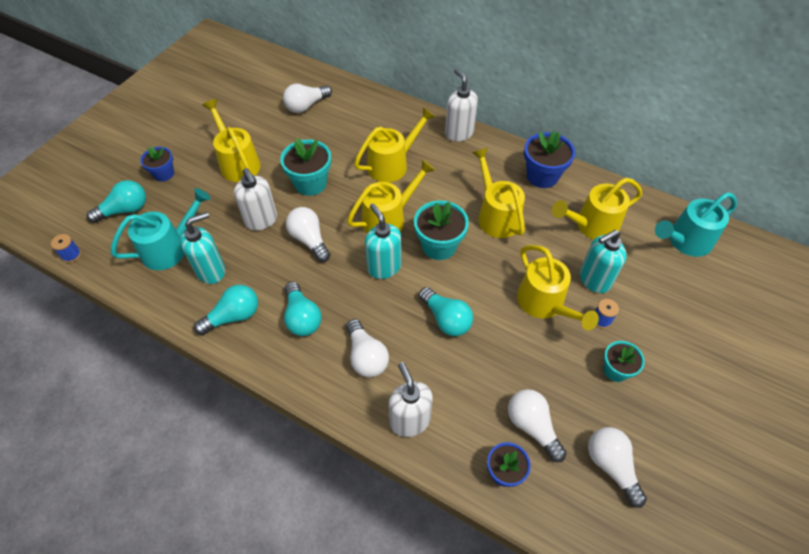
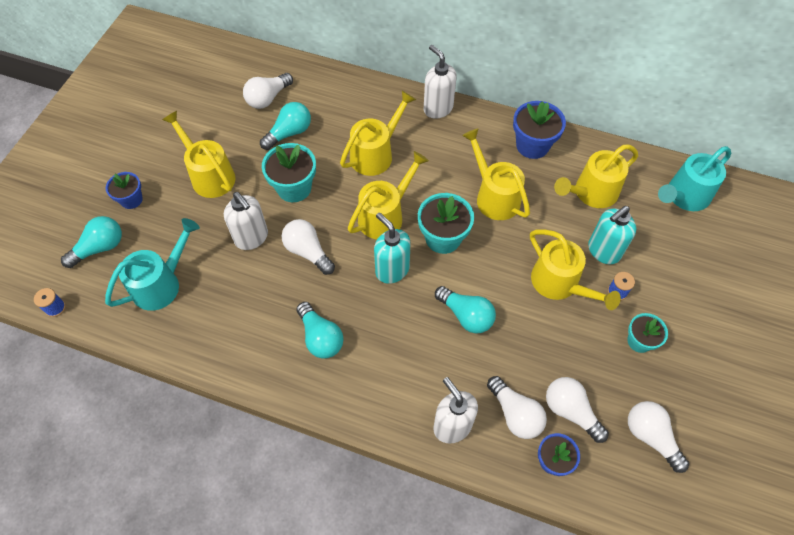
camera: 10 degrees left, 5 degrees up
(211, 271) = (212, 302): turquoise soap dispenser -> none
(233, 316) = (249, 348): turquoise light bulb -> turquoise light bulb (289, 133)
(366, 356) = (395, 368): white light bulb -> white light bulb (515, 414)

